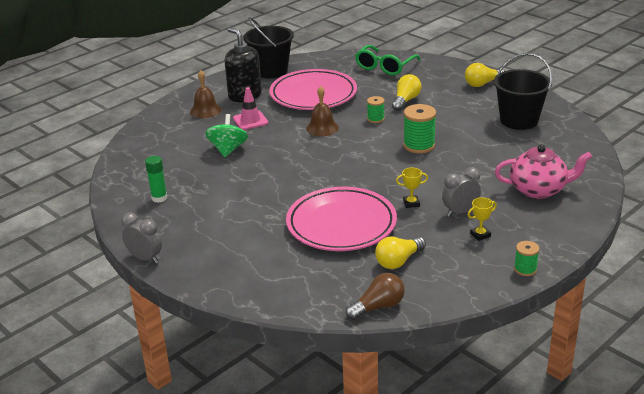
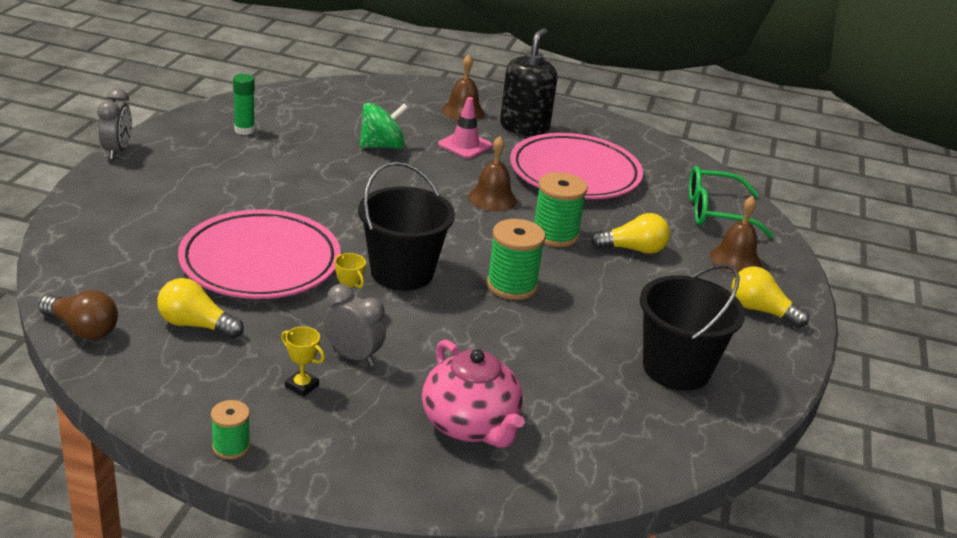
camera: 55 degrees right, 0 degrees up
(271, 71) = (607, 131): black bucket -> black bucket (402, 272)
(375, 119) = (555, 234): green spool -> green spool, size x1.73
(433, 76) = (735, 259): none -> brown bell

